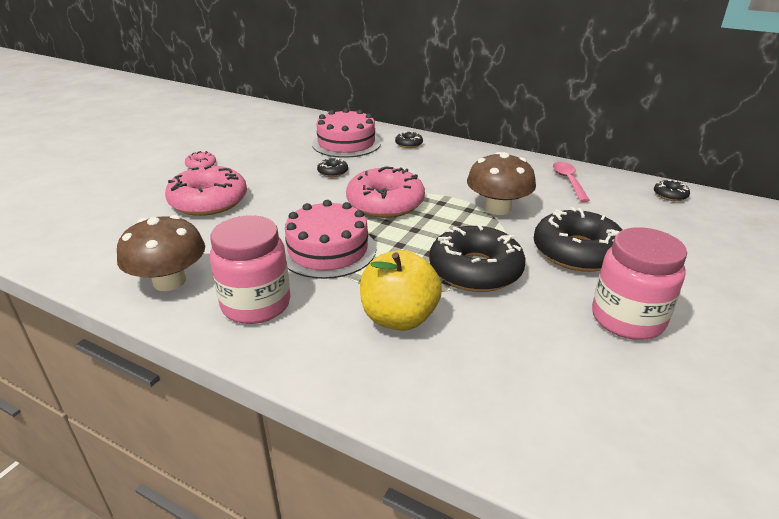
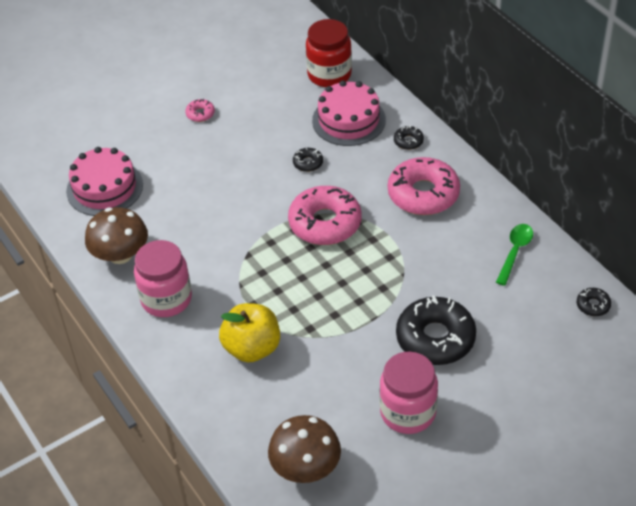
camera: 30 degrees right, 15 degrees up
(208, 201) = (184, 169): pink donut -> pink donut (423, 194)
(306, 125) = (329, 75): none -> red jar
(328, 250) = (244, 263): pink cake -> pink cake (104, 188)
(475, 270) = (339, 326): black donut -> none
(498, 208) = (415, 264): brown mushroom -> brown mushroom (305, 467)
(568, 181) = (515, 252): pink spoon -> green spoon

